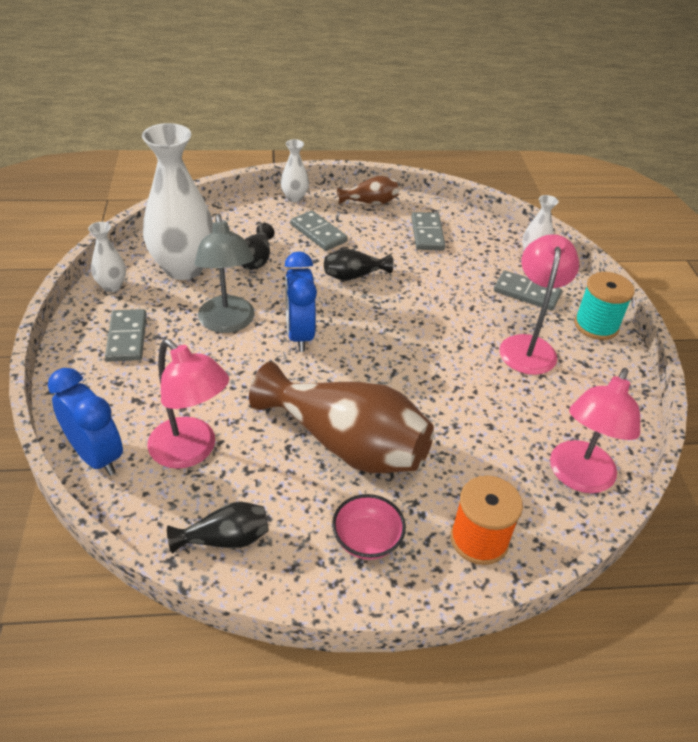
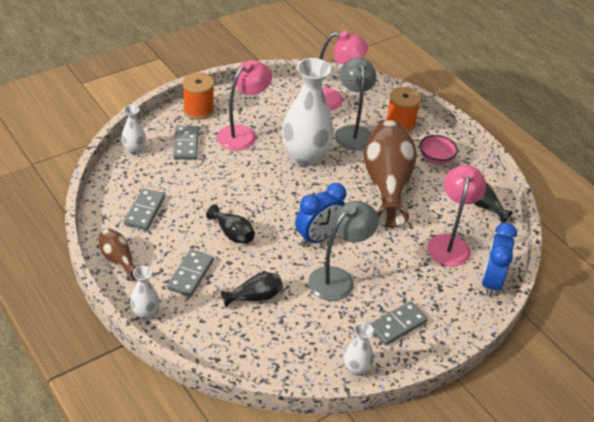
camera: 120 degrees left, 0 degrees up
(184, 268) = (300, 336): white vase -> white vase (305, 156)
(427, 234) = (145, 211): grey domino -> grey domino turned 45 degrees counterclockwise
(483, 462) = (352, 132): none -> grey lamp
(528, 346) = (243, 134): pink lamp -> pink lamp turned 150 degrees clockwise
(596, 325) = (198, 110): turquoise spool -> orange spool

